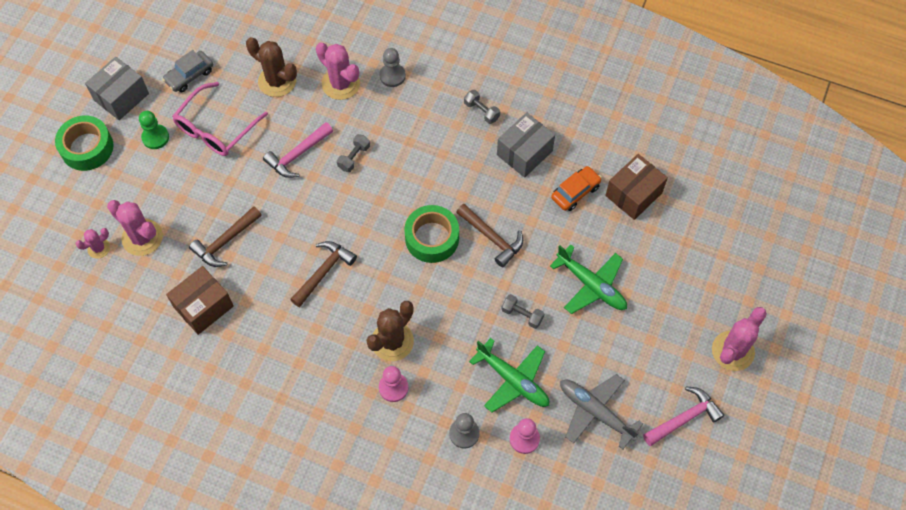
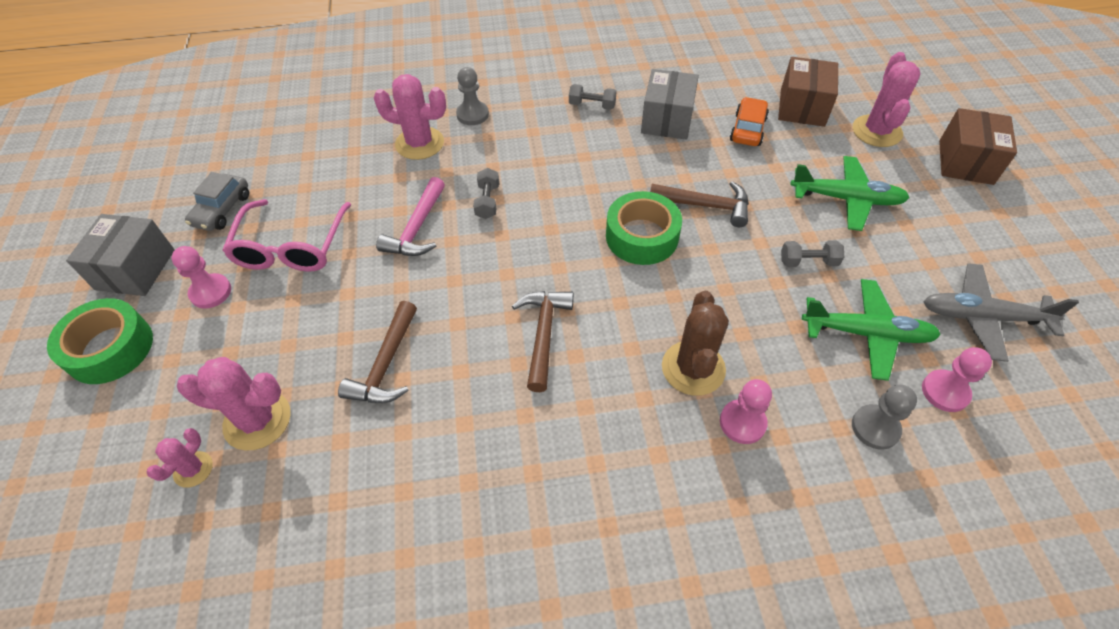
camera: 30 degrees left, 10 degrees down
(155, 137) = (211, 292): green pawn -> pink pawn
(203, 306) = (407, 464): brown box -> brown box (965, 162)
(277, 81) = (340, 171): brown cactus -> none
(684, 418) = (1068, 273): pink hammer -> none
(732, 351) = (1034, 189): pink cactus -> pink cactus (876, 131)

